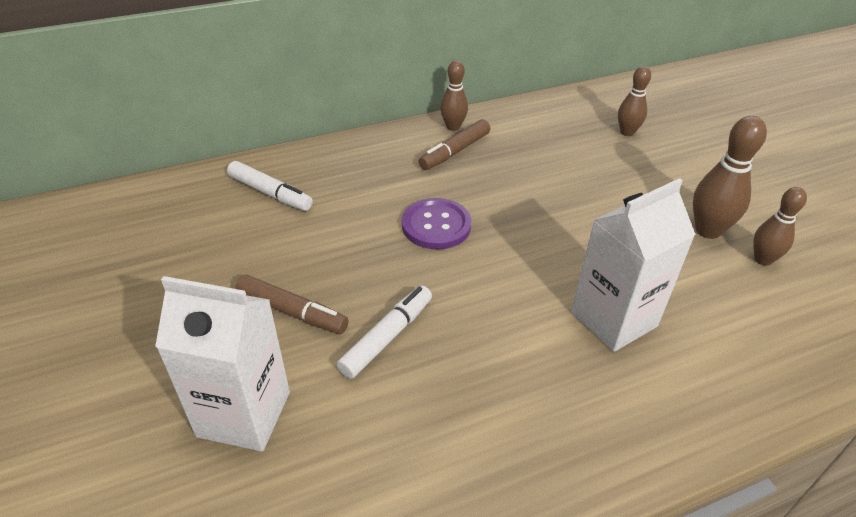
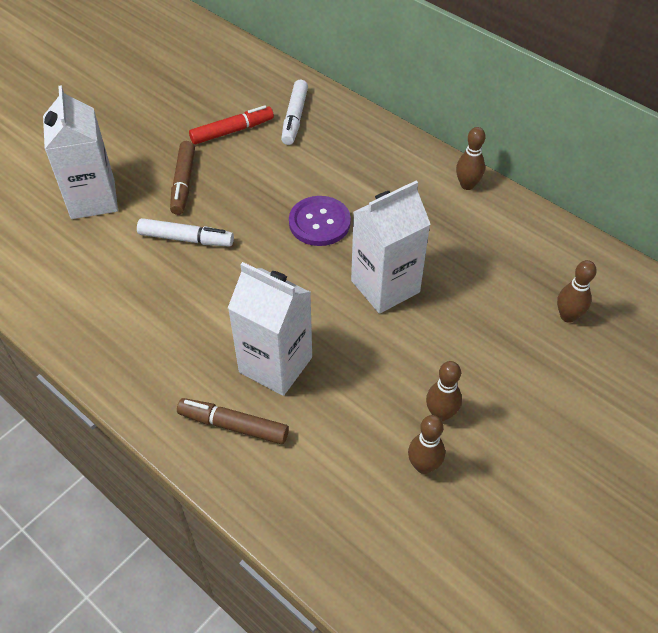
camera: 65 degrees right, 10 degrees up
(243, 245) = (231, 131): none -> red marker
(455, 151) = (429, 199): brown marker -> brown marker (234, 426)
(546, 212) = (385, 286): none -> white carton
(708, 230) = (440, 414): brown bowling pin -> brown bowling pin, size x0.66

